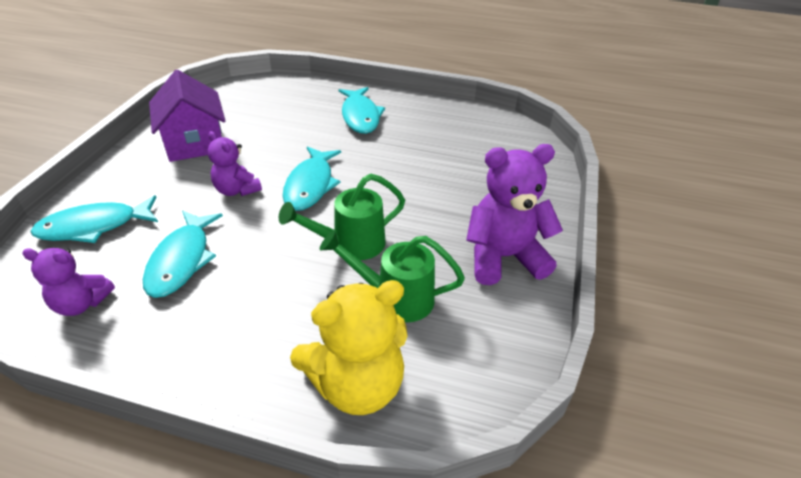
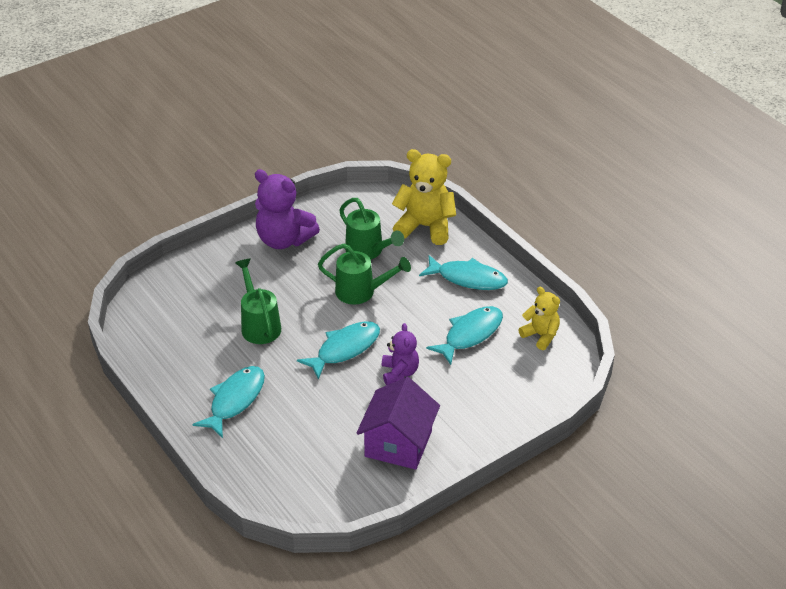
camera: 140 degrees left, 0 degrees up
(81, 303) = (540, 335): purple teddy bear -> yellow teddy bear
(94, 226) = (514, 391): turquoise fish -> turquoise fish (468, 278)
(411, 168) = (259, 325): none -> green watering can

